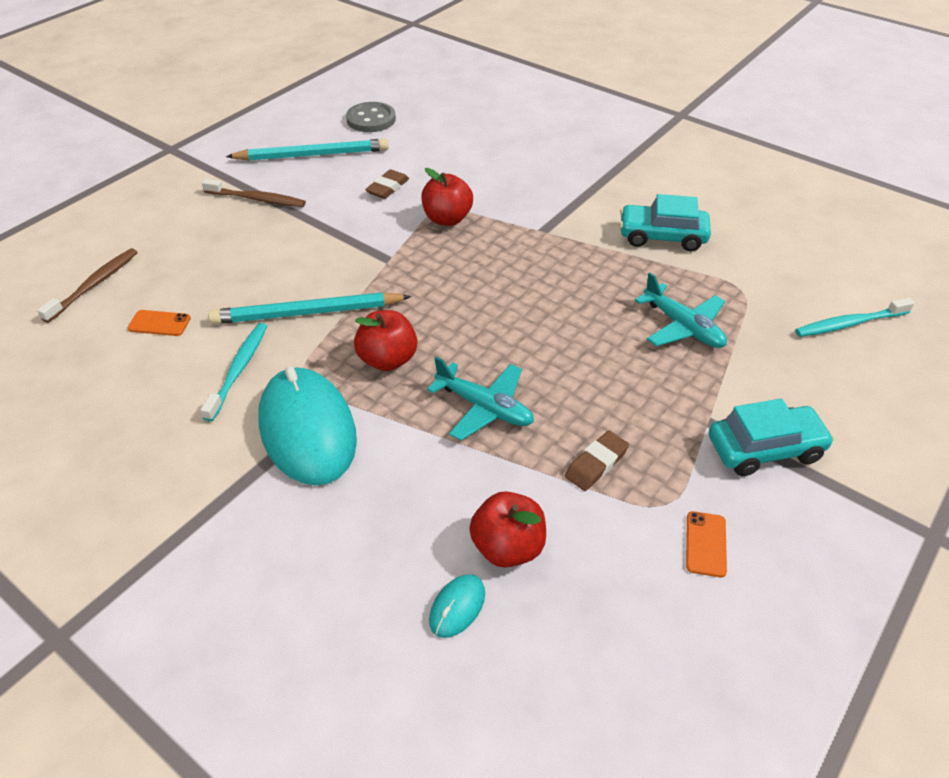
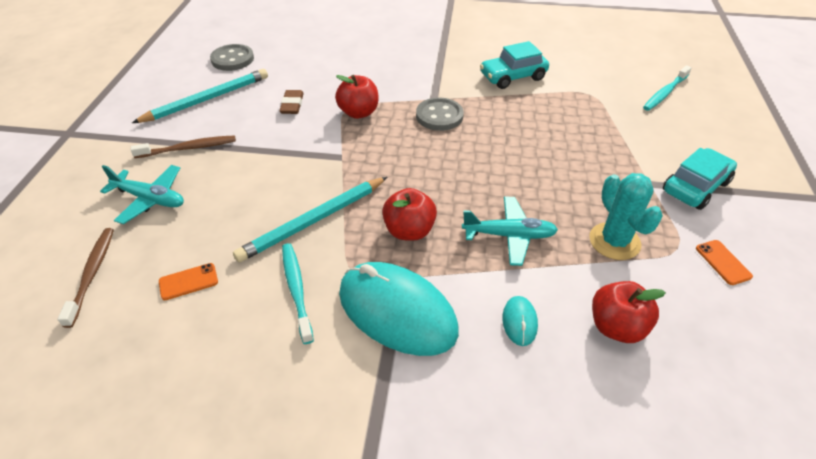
camera: 30 degrees left, 0 degrees up
(457, 607) = (626, 388): turquoise mouse -> turquoise mouse (519, 322)
(530, 252) = (439, 116): none -> grey button
(596, 464) = (614, 241): brown eraser -> turquoise cactus
(683, 327) = (579, 129): turquoise plane -> turquoise plane (150, 199)

